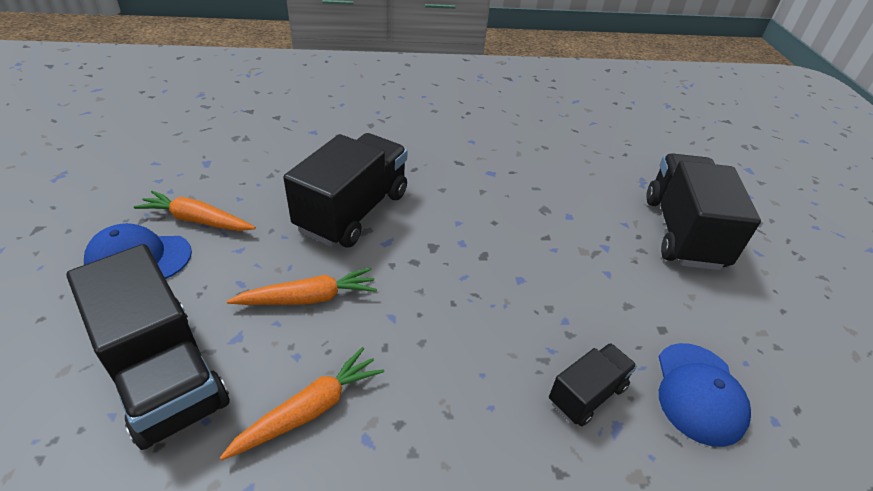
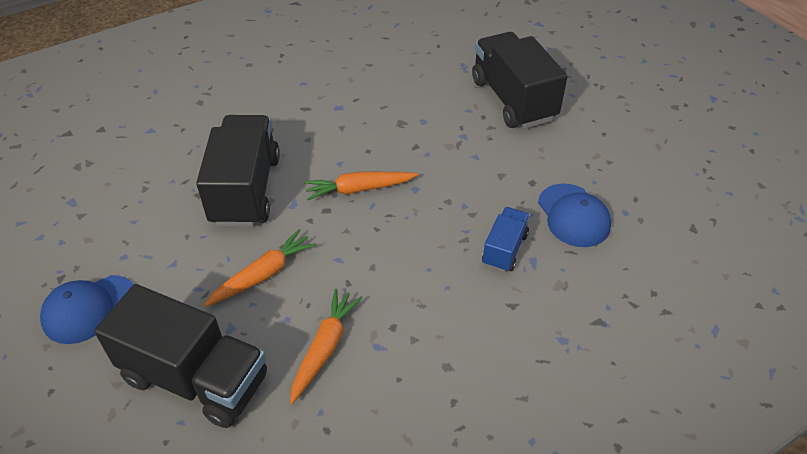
camera: 25 degrees left, 5 degrees up
(197, 220) = (112, 256): orange carrot -> orange carrot (359, 189)
(587, 394) = (504, 249): black truck -> blue truck

